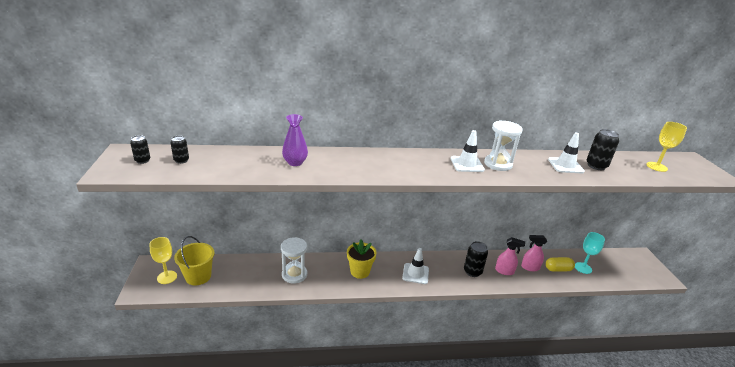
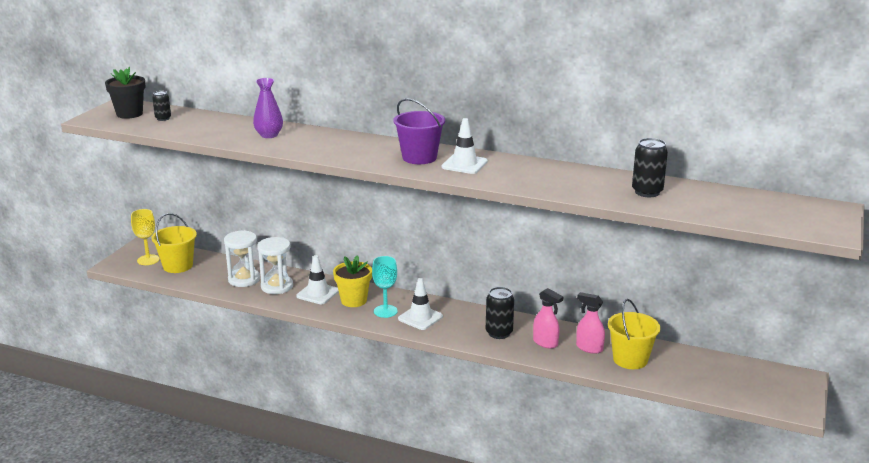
camera: 30 degrees right, 5 degrees down
(142, 160) = (129, 114): black can -> black flower pot
(431, 164) = (419, 157): none -> purple bucket
(498, 164) = (505, 170): white hourglass -> white hourglass (244, 279)
(558, 269) = (630, 359): yellow capsule -> yellow bucket
(565, 165) = (600, 185): white traffic cone -> white traffic cone (317, 293)
(583, 268) = (673, 367): turquoise goblet -> turquoise goblet (385, 311)
(656, 167) = (746, 207): yellow goblet -> none

